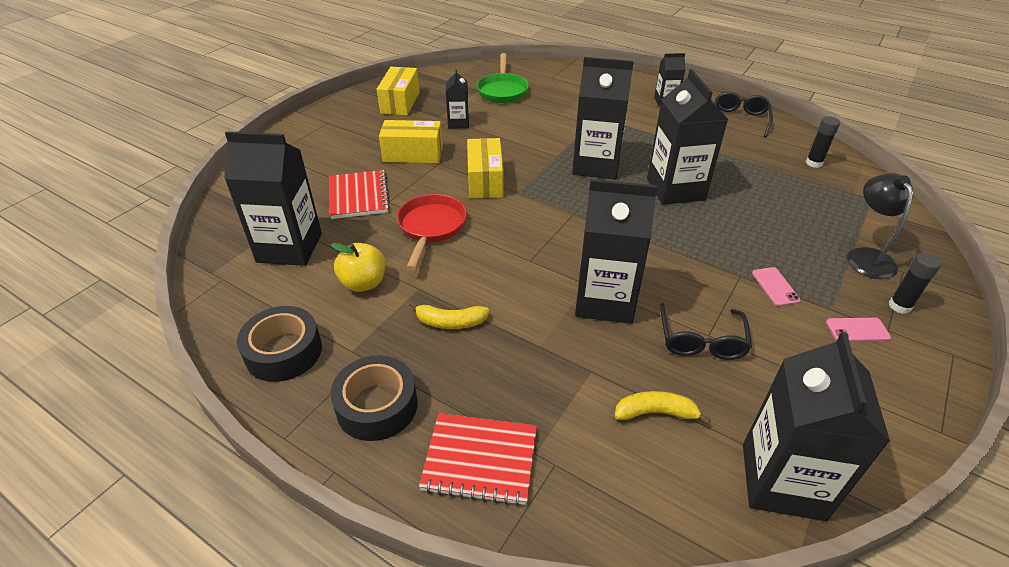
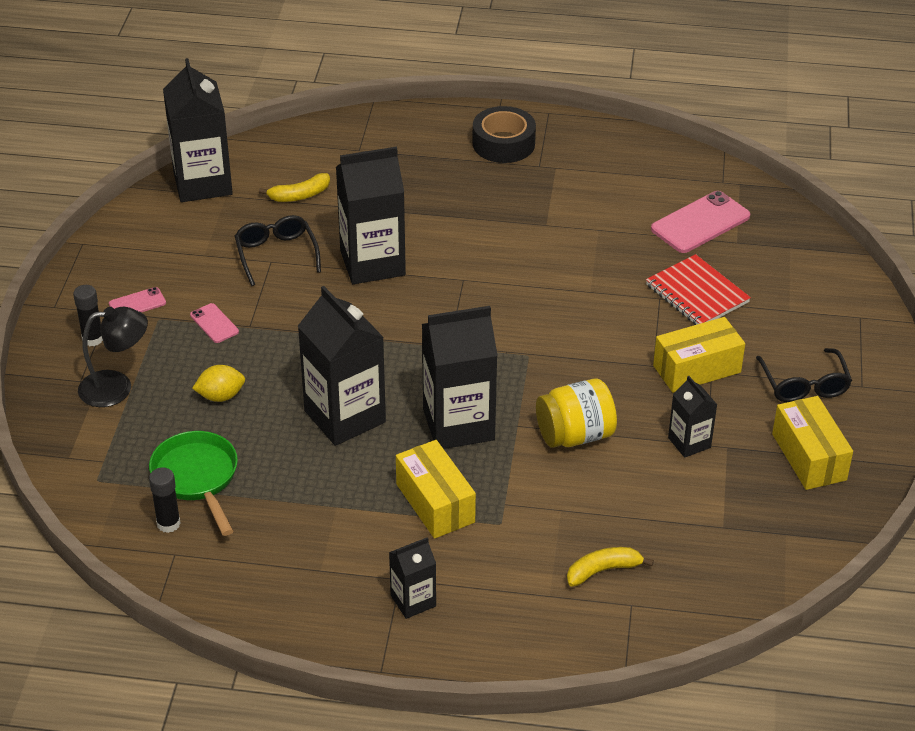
camera: 155 degrees right, 0 degrees up
(284, 352) = (606, 152): black tape -> none
(289, 247) = (700, 223): black carton -> pink phone
(363, 283) = (598, 214): yellow apple -> none
(431, 228) = (586, 282): red pan -> none
(450, 322) = (495, 207): yellow banana -> yellow banana (603, 570)
(480, 460) = (410, 138): red notebook -> none
(485, 181) = (577, 358): yellow box -> yellow box (435, 503)
(502, 90) = (684, 538): green pan -> green pan (197, 478)
(523, 142) = (575, 435): none -> yellow jar
(739, 119) = (285, 591): black glasses -> black glasses (804, 385)
(772, 226) = (221, 396): none -> yellow lemon
(866, 256) = (117, 387): black lamp -> black lamp turned 75 degrees counterclockwise

